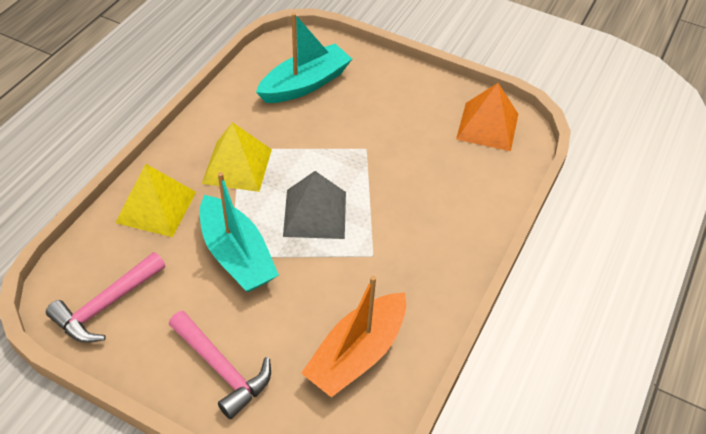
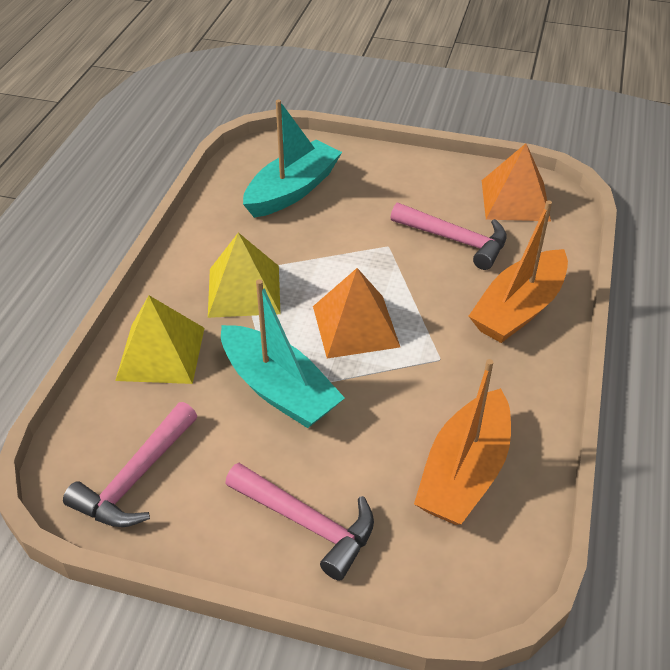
camera: 10 degrees left, 5 degrees down
(315, 214) = (355, 326): grey pyramid -> orange pyramid
(423, 154) = (456, 240): none -> pink hammer
(453, 224) = (519, 309): none -> orange boat

